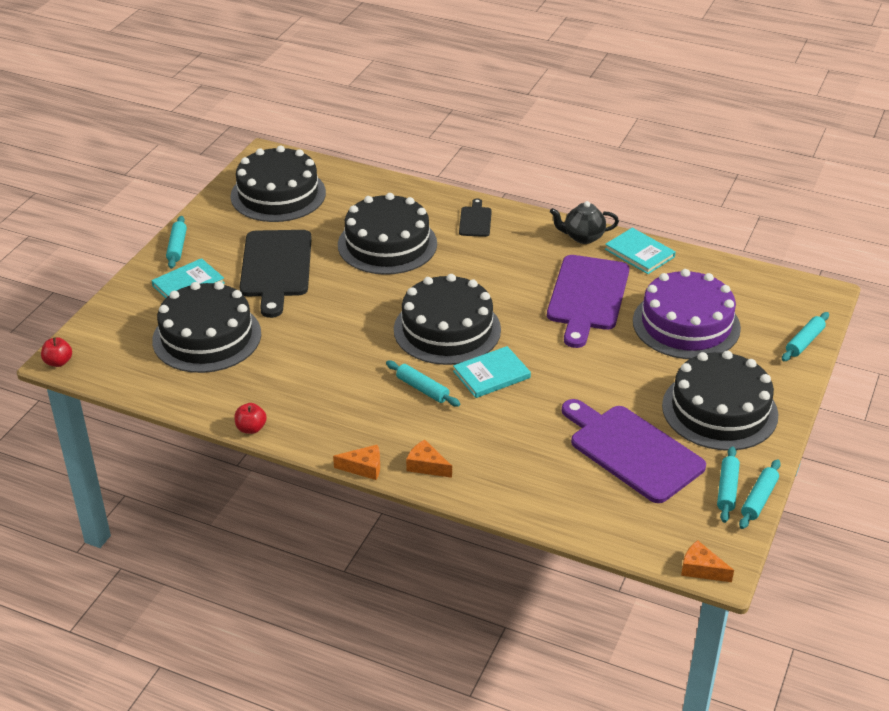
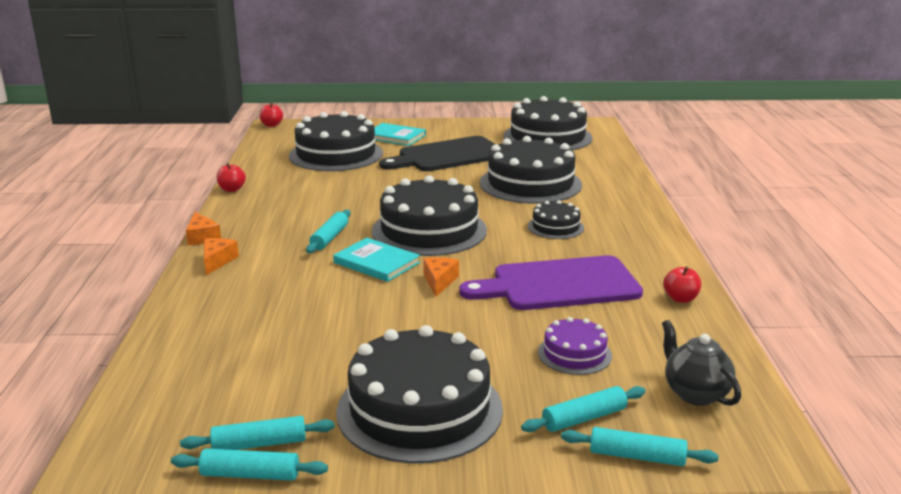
camera: 65 degrees right, 15 degrees down
(177, 247) = (438, 125): turquoise rolling pin -> turquoise rolling pin (584, 418)
(475, 220) = (618, 209): black cutting board -> none
(487, 263) = (555, 227): none -> black cake
(583, 237) = (665, 262): black teapot -> black teapot (695, 393)
(632, 451) = (300, 362): purple cutting board -> none
(639, 253) = (680, 299): turquoise book -> red apple
(686, 324) = (574, 354): purple cake -> purple cake, size x0.49
(701, 569) = (95, 451): orange cheese -> orange cheese (439, 281)

